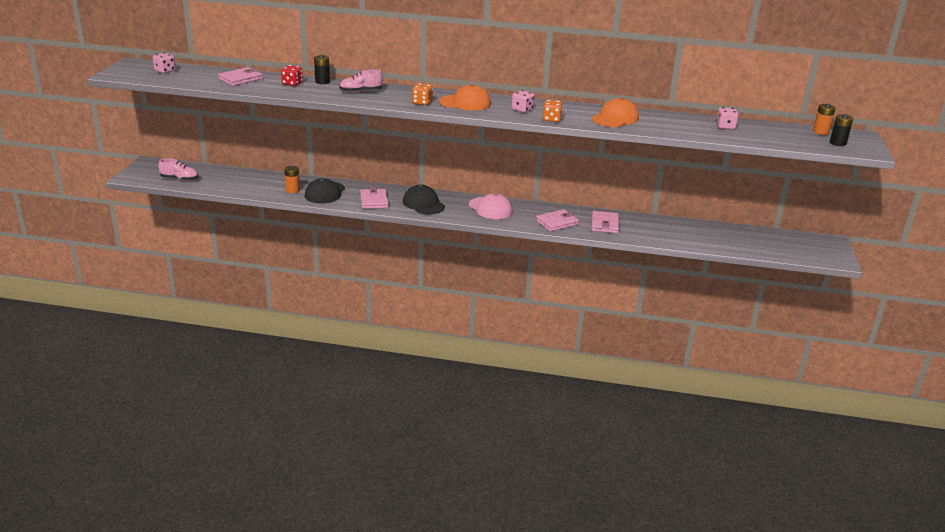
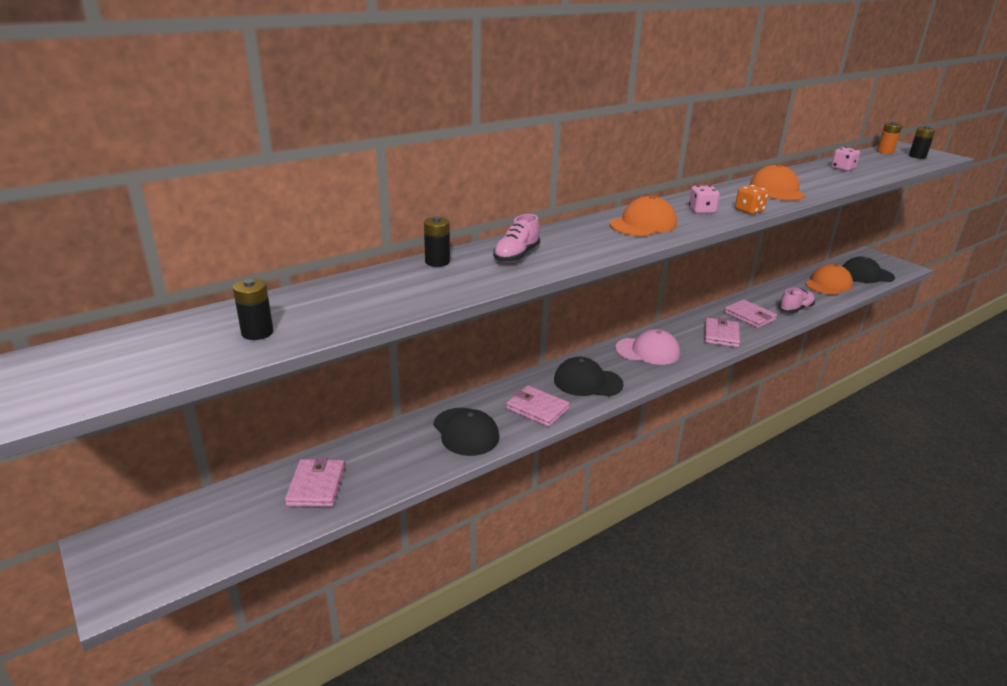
camera: 45 degrees left, 0 degrees up
(165, 71) = (147, 348): pink dice -> none
(179, 179) = (220, 540): pink shoe -> pink shoe (795, 309)
(203, 79) = (257, 332): none -> black battery
(240, 79) = (318, 305): pink wallet -> pink wallet (316, 486)
(292, 83) = (409, 281): red dice -> none
(292, 190) = (422, 452): orange battery -> none
(422, 102) = (610, 241): orange dice -> none
(725, 238) = (828, 284): none -> orange cap
(780, 248) = (866, 275): none -> black cap

